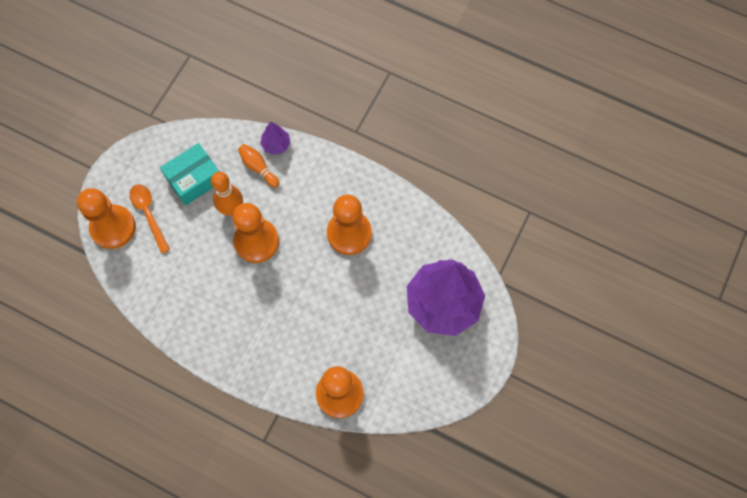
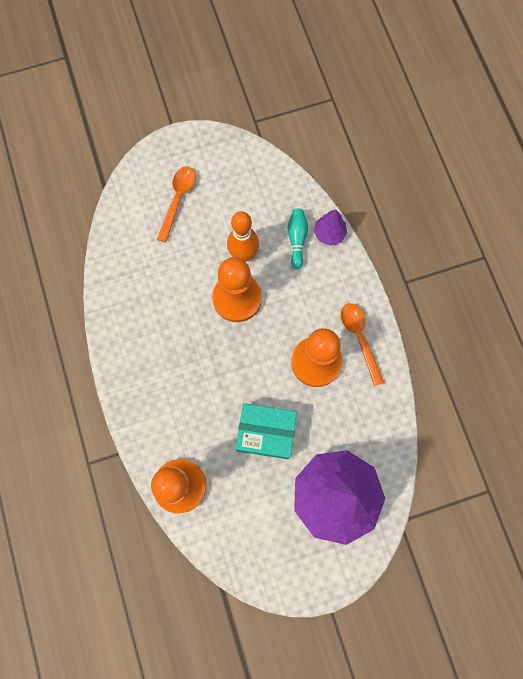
camera: 45 degrees right, 5 degrees up
(113, 227) = (142, 186): orange pawn -> none
(194, 179) = (238, 203): turquoise box -> turquoise box (266, 433)
(258, 168) = (297, 239): orange bowling pin -> turquoise bowling pin
(362, 193) = (359, 339): none -> orange spoon

